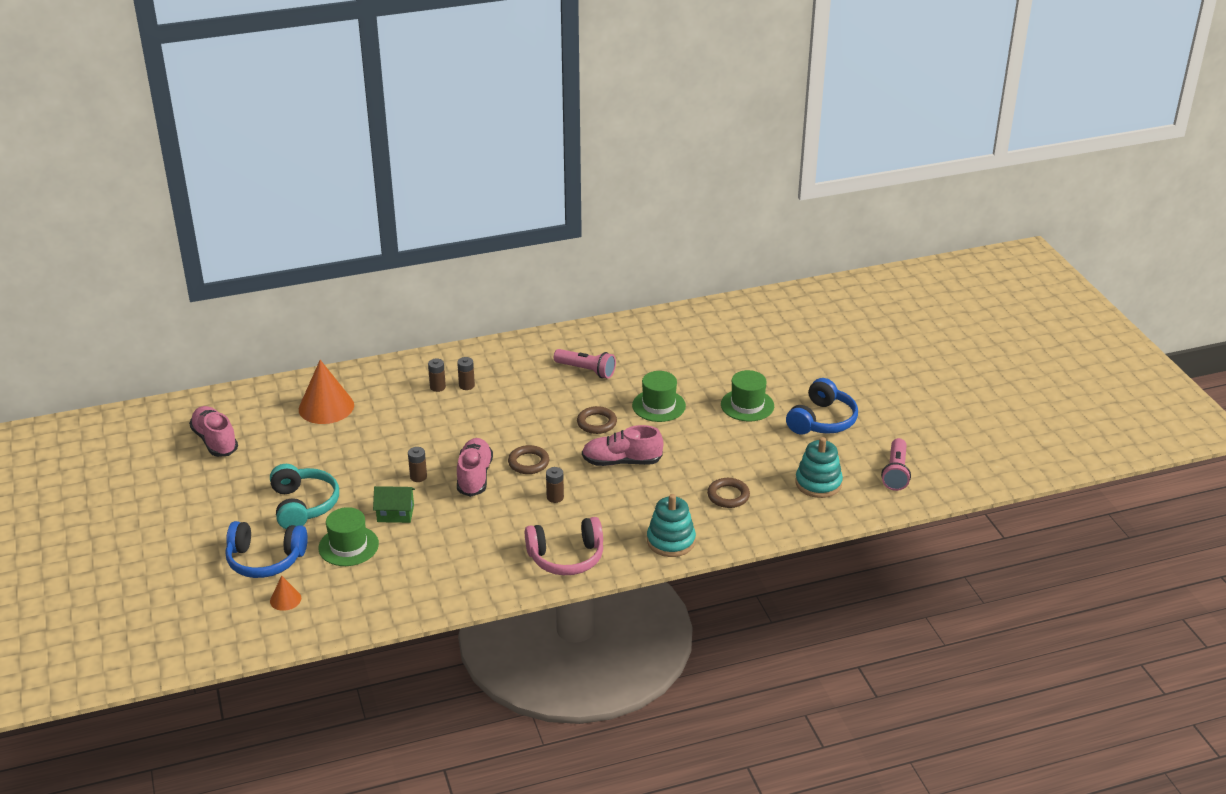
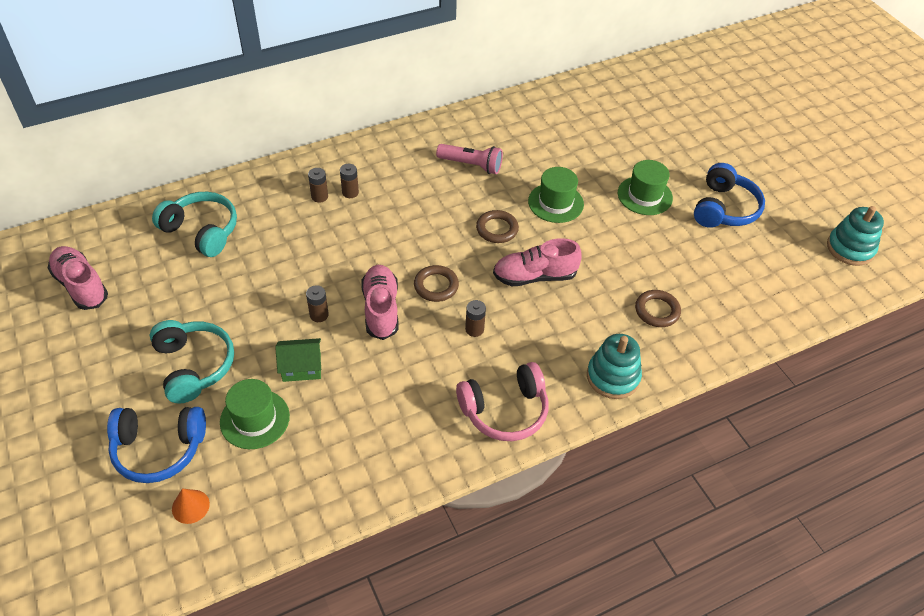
camera: 10 degrees left, 15 degrees up
(326, 407) = (202, 231): orange cone -> turquoise headphones
(818, 483) = (744, 286): turquoise stacking toy -> turquoise stacking toy (850, 248)
(896, 473) = (817, 267): pink flashlight -> none

